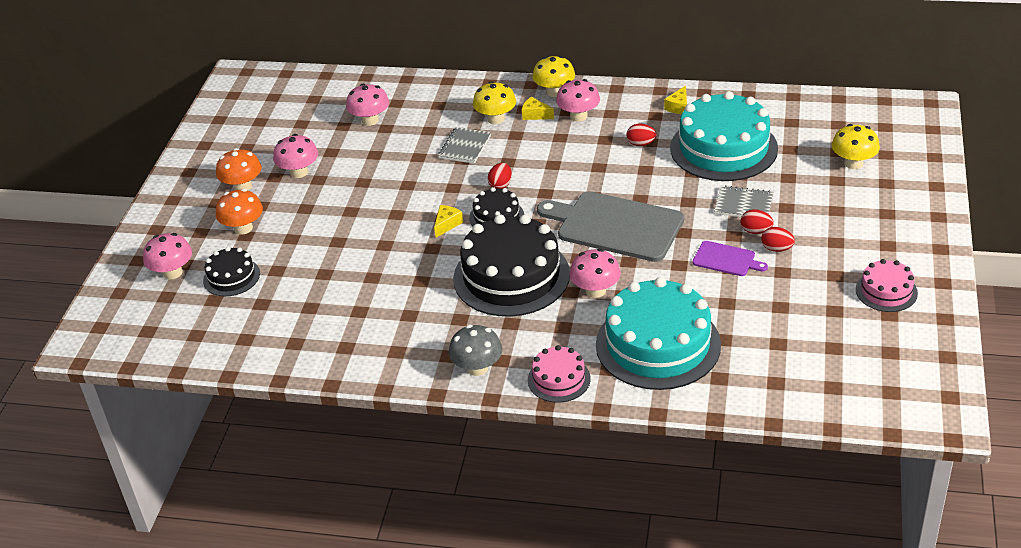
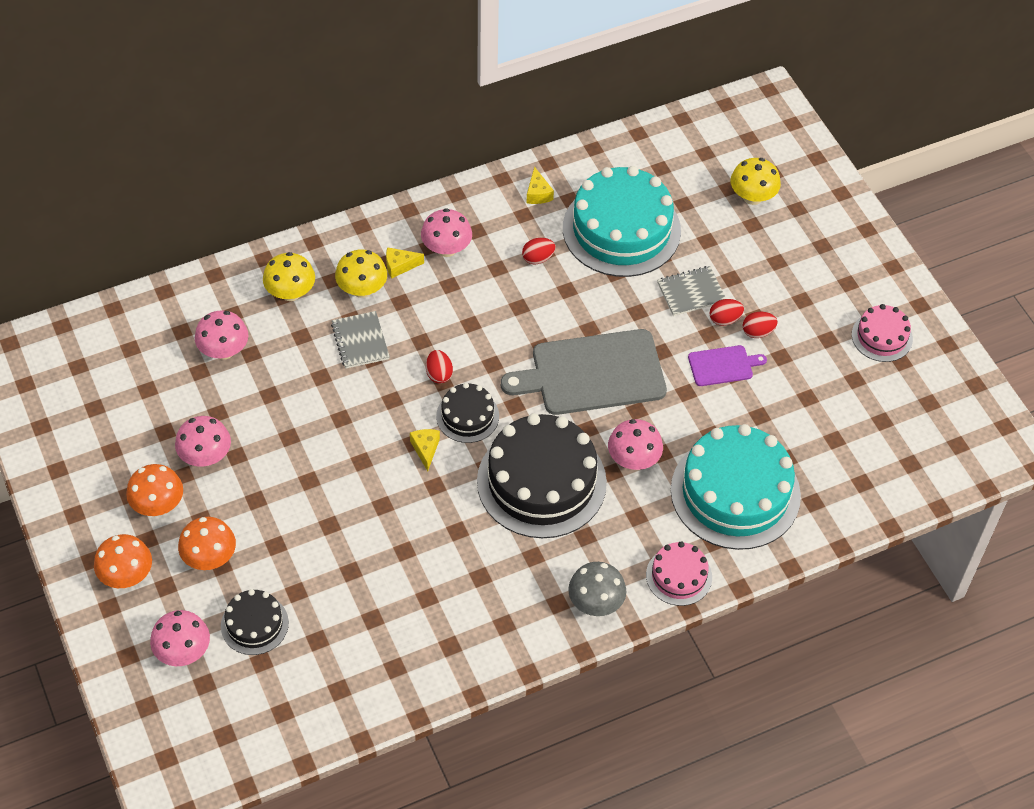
camera: 40 degrees left, 15 degrees up
(184, 216) = (126, 575): none -> orange mushroom
(554, 92) = (395, 226): yellow mushroom -> yellow mushroom (290, 292)

